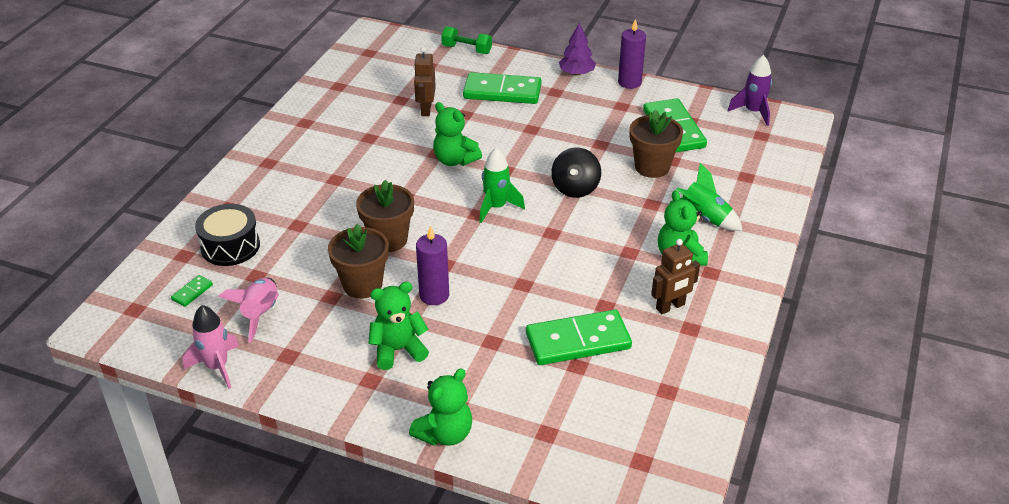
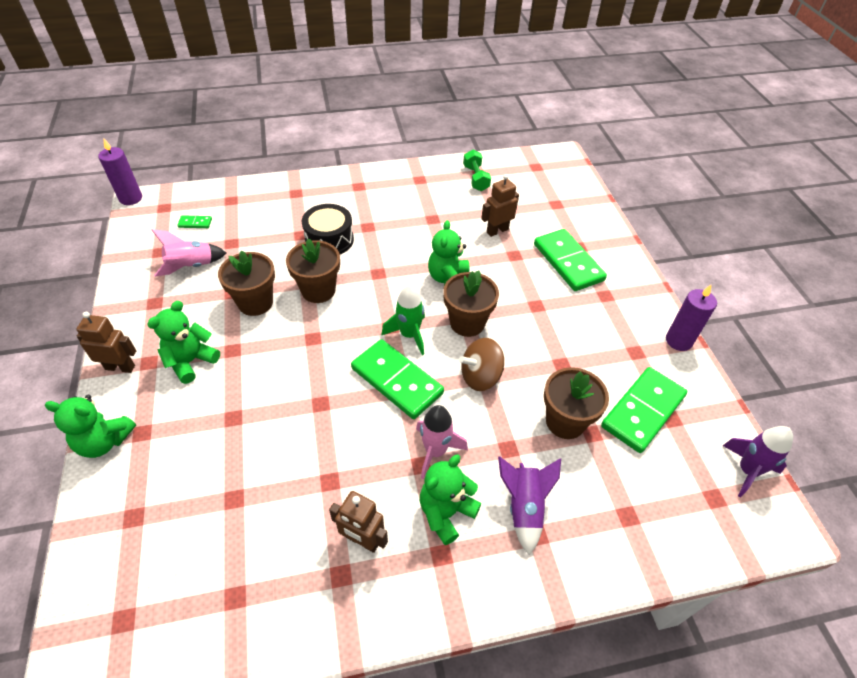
camera: 55 degrees right, 10 degrees up
(217, 367) = (125, 273): pink rocket -> pink rocket (435, 451)
(230, 246) = (254, 215): black drum -> black drum (329, 240)
(357, 402) = (120, 367): none -> brown robot
(398, 350) = (191, 361): green teddy bear -> green teddy bear turned 90 degrees counterclockwise
(434, 295) = (269, 351): purple candle -> purple candle (131, 198)
(467, 49) = (601, 214): green dumbbell -> green dumbbell (476, 178)
(514, 171) = (467, 323): none -> brown flower pot
(575, 188) = (480, 376): black spinning top -> brown spinning top
(576, 73) = (649, 296): purple tree -> none
(578, 341) = (267, 483): green domino -> green domino (396, 381)
(704, 218) = (524, 507): green rocket -> purple rocket

